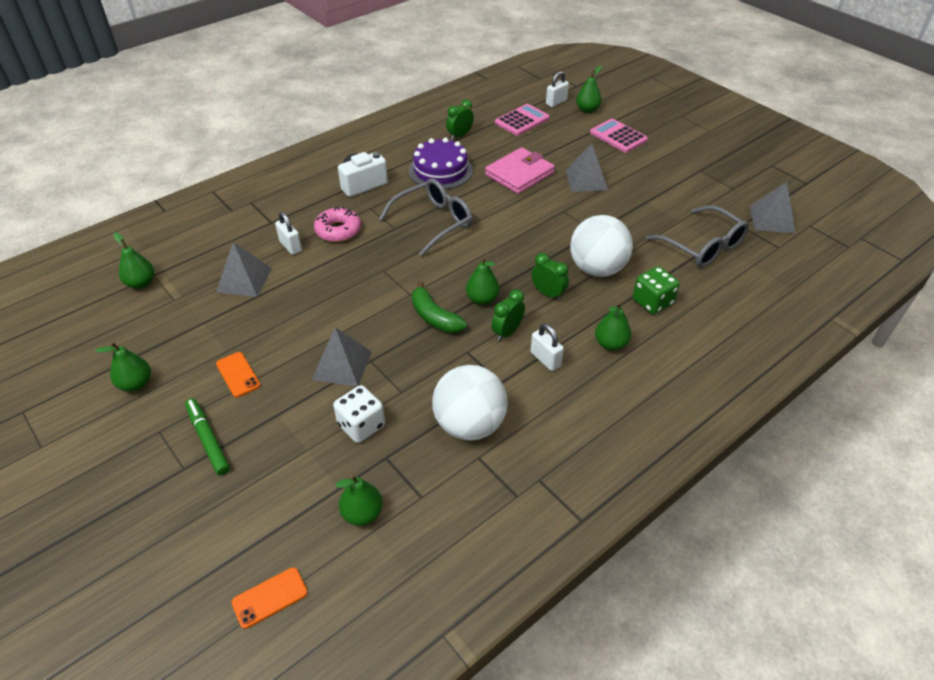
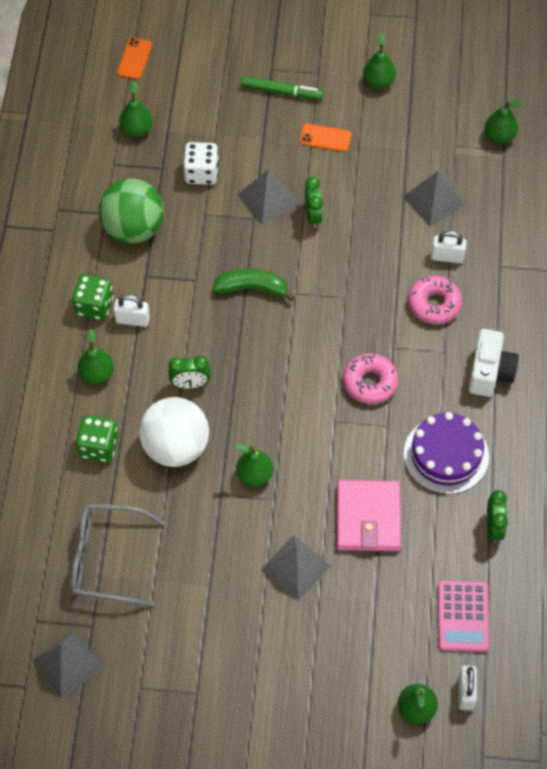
camera: 135 degrees right, 15 degrees up
(433, 222) = (370, 382): grey glasses -> pink donut
(469, 425) = (133, 229): white ball -> green ball
(482, 299) = (235, 335): green pear -> green pear (254, 475)
(507, 332) = (184, 320): green clock -> green clock (313, 216)
(565, 390) = (94, 306): none -> green dice
(618, 136) = (333, 682): pink calculator -> none

